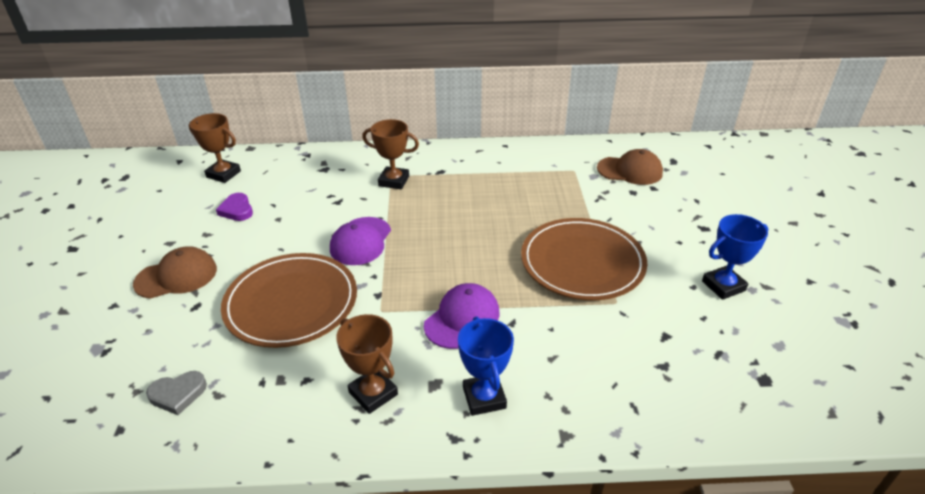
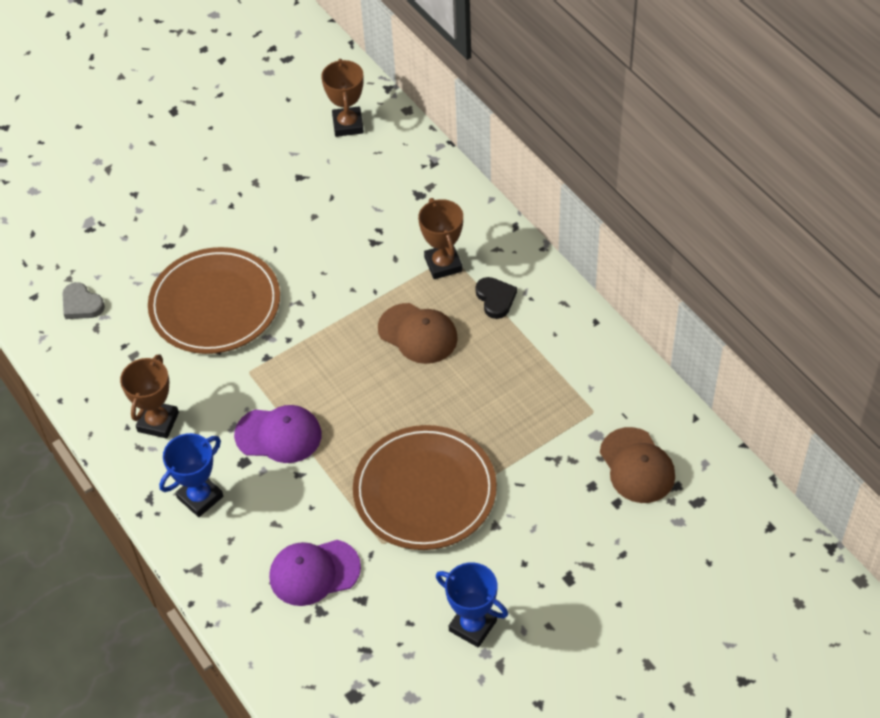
camera: 60 degrees right, 15 degrees up
(176, 276) = (191, 206): brown cap -> brown cap (418, 334)
(237, 210) = (303, 177): purple heart -> none
(360, 241) = (328, 299): purple cap -> purple cap (314, 572)
(447, 172) = (495, 299): none -> black heart

